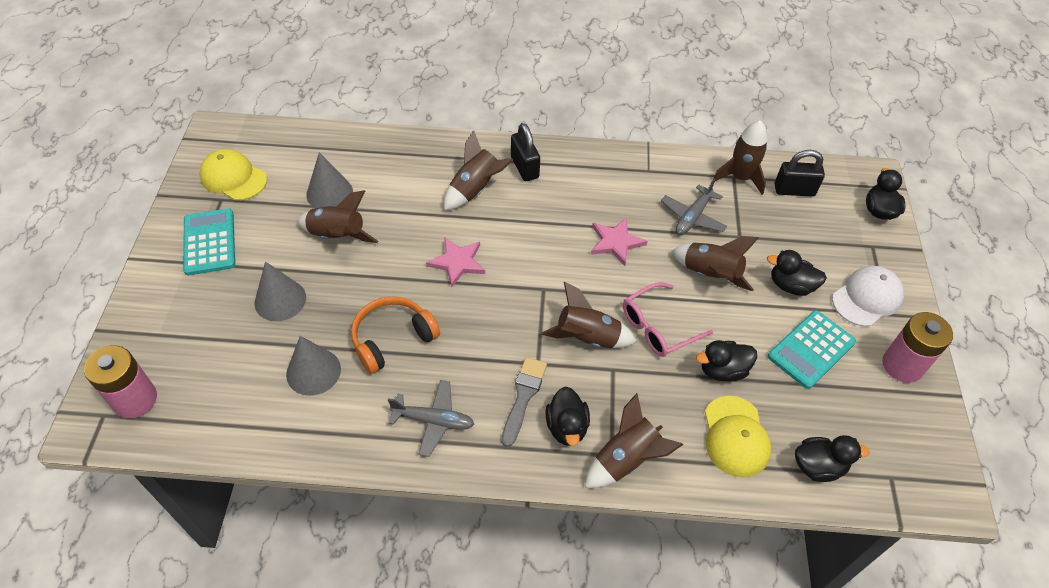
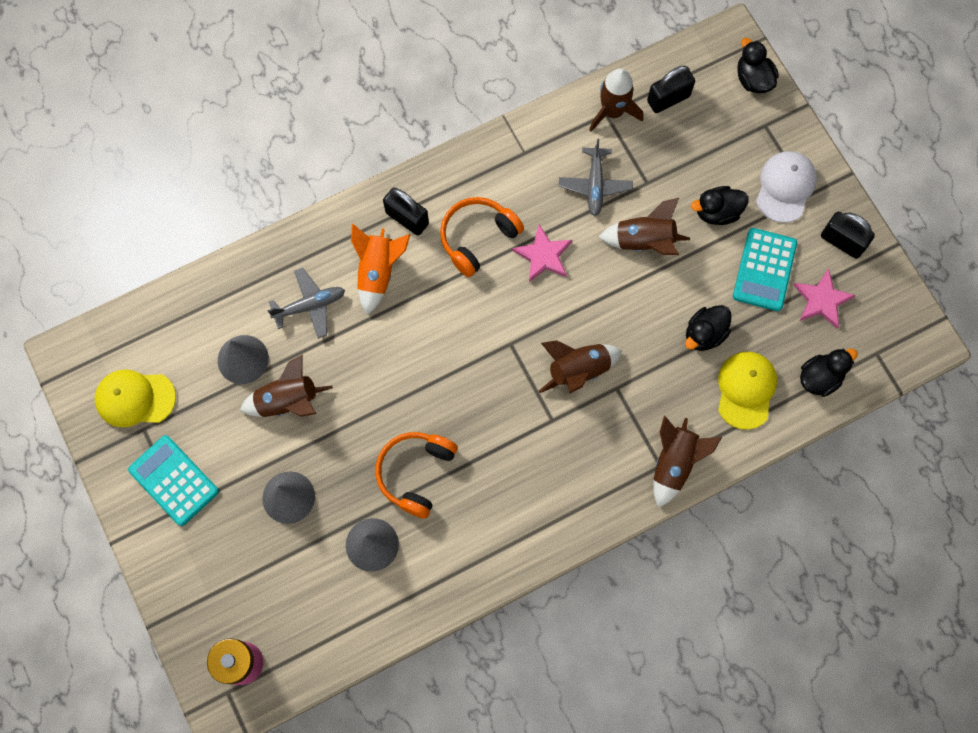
camera: 30 degrees left, 20 degrees up
(434, 421) = (503, 525): grey plane -> grey plane (310, 305)
(457, 262) = (417, 362): pink star -> pink star (822, 300)
(475, 189) = (378, 272): brown rocket -> orange rocket
(523, 397) = (560, 458): grey brush -> none
(567, 427) = (612, 464): black duck -> none
(570, 205) = (477, 238): none -> orange headphones
(657, 327) = (629, 324): pink glasses -> none
(735, 436) = (746, 390): yellow cap -> yellow cap turned 135 degrees counterclockwise
(902, 365) = (842, 241): pink battery -> black padlock

